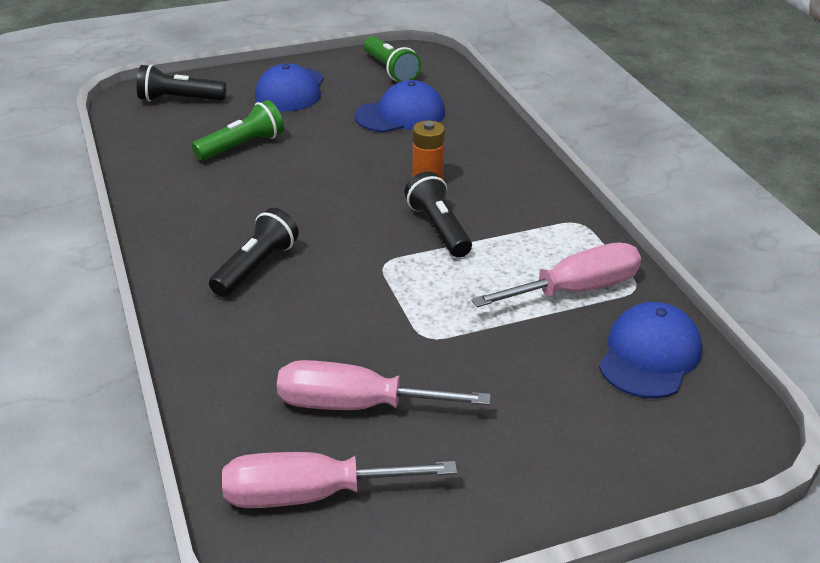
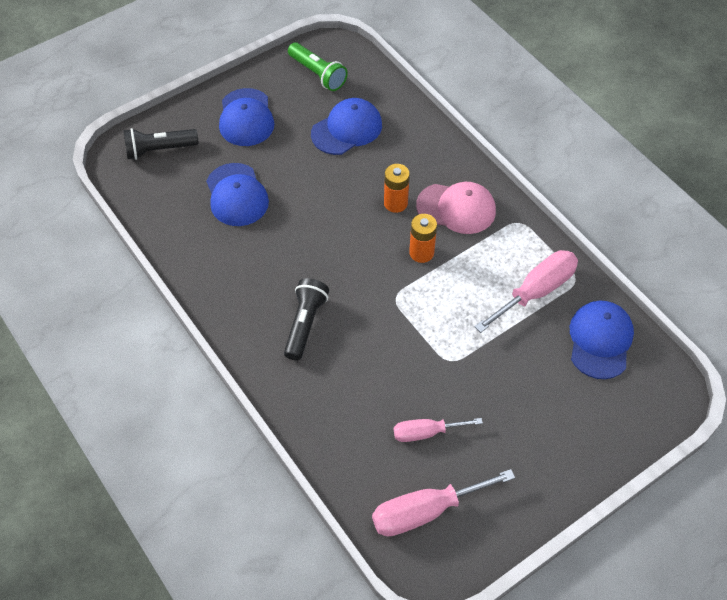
camera: 15 degrees left, 20 degrees up
(242, 146) = (236, 195): green flashlight -> blue cap
(356, 405) = (426, 433): pink screwdriver -> pink screwdriver, size x0.62
(438, 229) = (421, 253): black flashlight -> orange battery
(502, 197) = (456, 208): none -> pink cap

